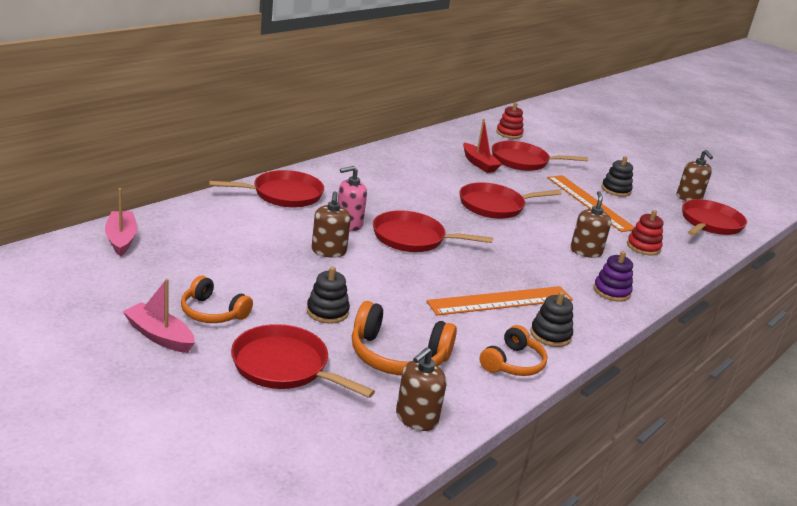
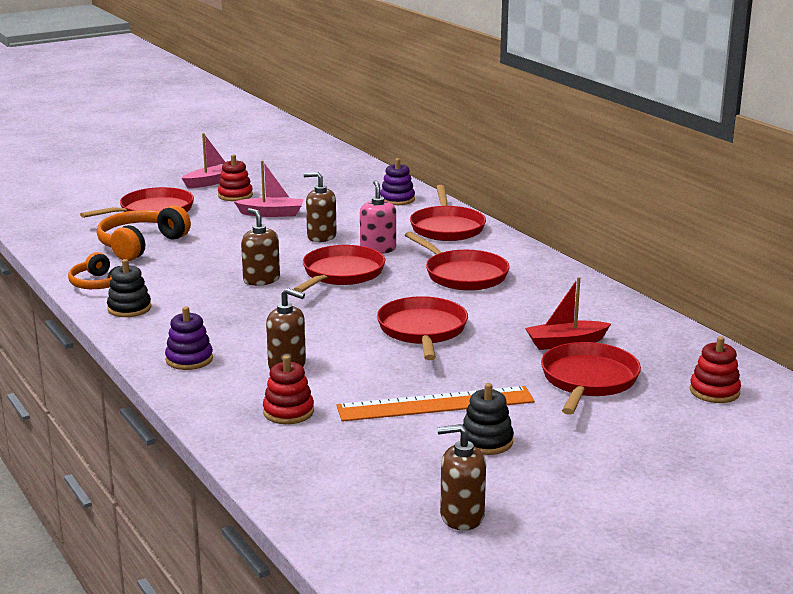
camera: 110 degrees right, 5 degrees down
(121, 239) = (358, 174): pink boat -> pink boat (271, 214)
(209, 216) = (397, 199): none -> purple stacking toy
(212, 312) = (235, 195): orange headphones -> red stacking toy
(327, 312) = (218, 228): black stacking toy -> none
(416, 418) = (62, 242): brown soap dispenser -> brown soap dispenser (261, 280)
(501, 301) = (200, 296): orange ruler -> none
(709, 223) = (355, 504): red pan -> red pan (463, 275)

